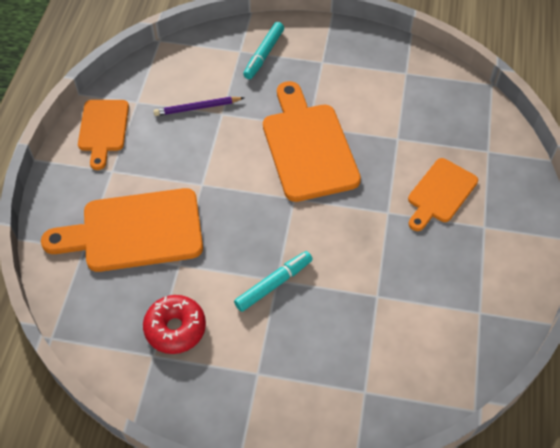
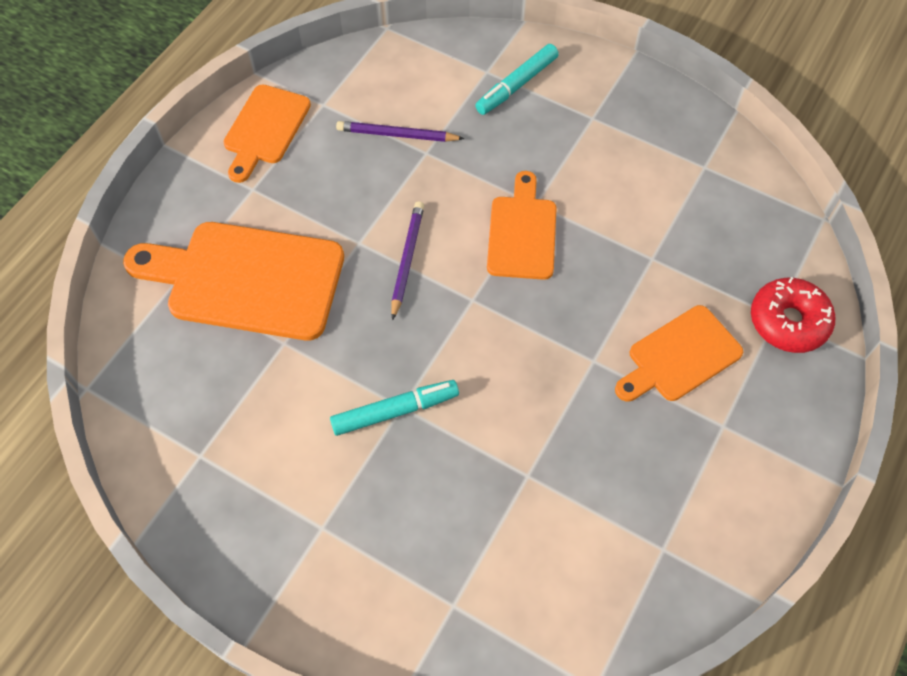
camera: 20 degrees right, 5 degrees up
(175, 328) = (243, 428): red donut -> red donut (788, 321)
(239, 186) = (407, 259): none -> purple pencil
(308, 146) = (522, 232): orange cutting board -> orange cutting board, size x0.60

